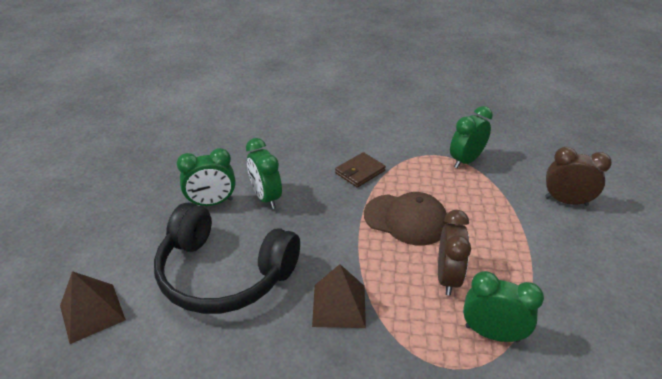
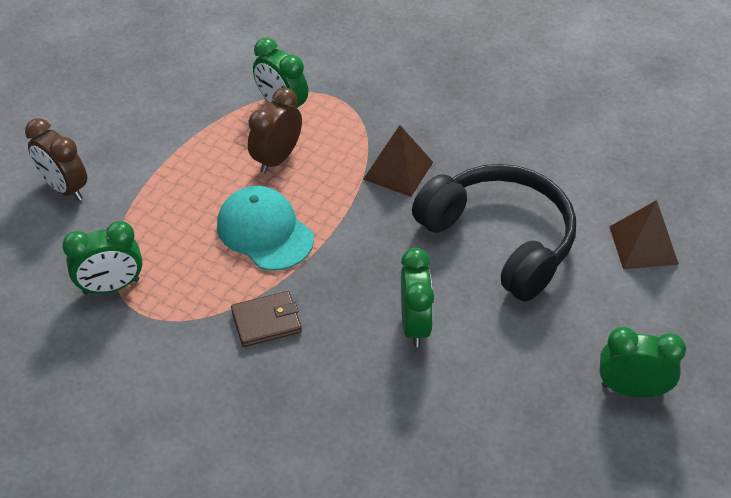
camera: 155 degrees left, 10 degrees up
(212, 203) = (489, 342): green clock -> green clock (631, 389)
(406, 219) = (265, 231): brown cap -> turquoise cap

